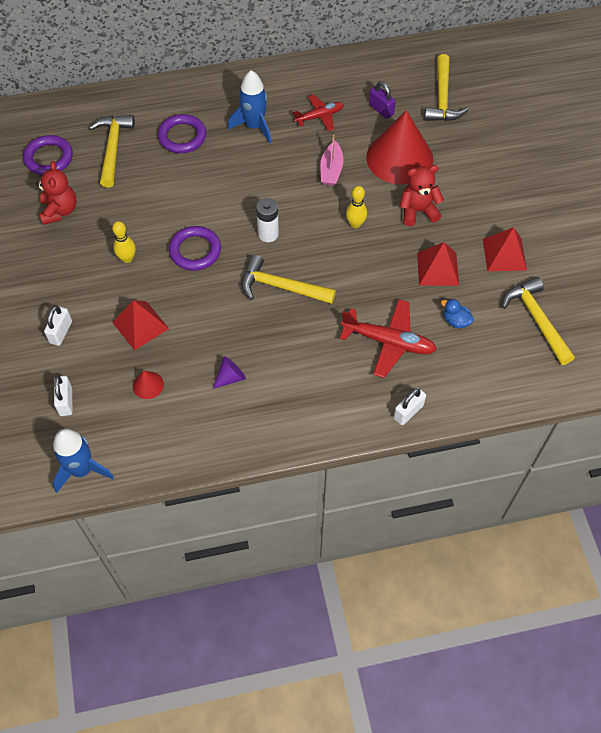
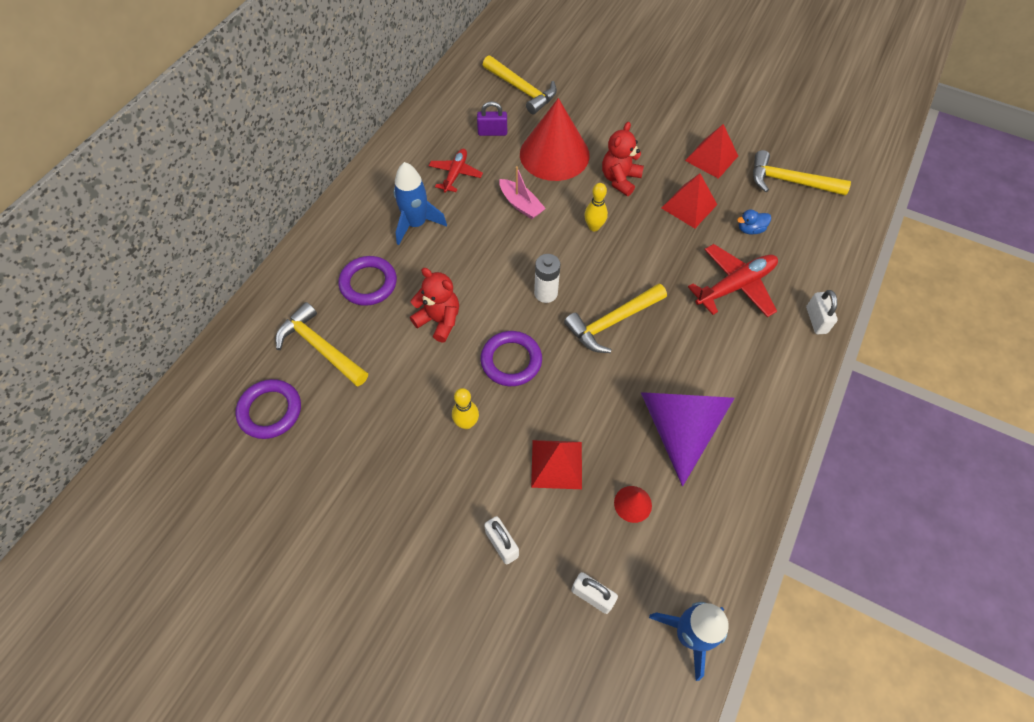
camera: 50 degrees left, 0 degrees up
(60, 211) = (348, 445): red teddy bear -> red teddy bear (439, 320)
(230, 377) = (679, 427): purple cone -> purple cone, size x2.47

